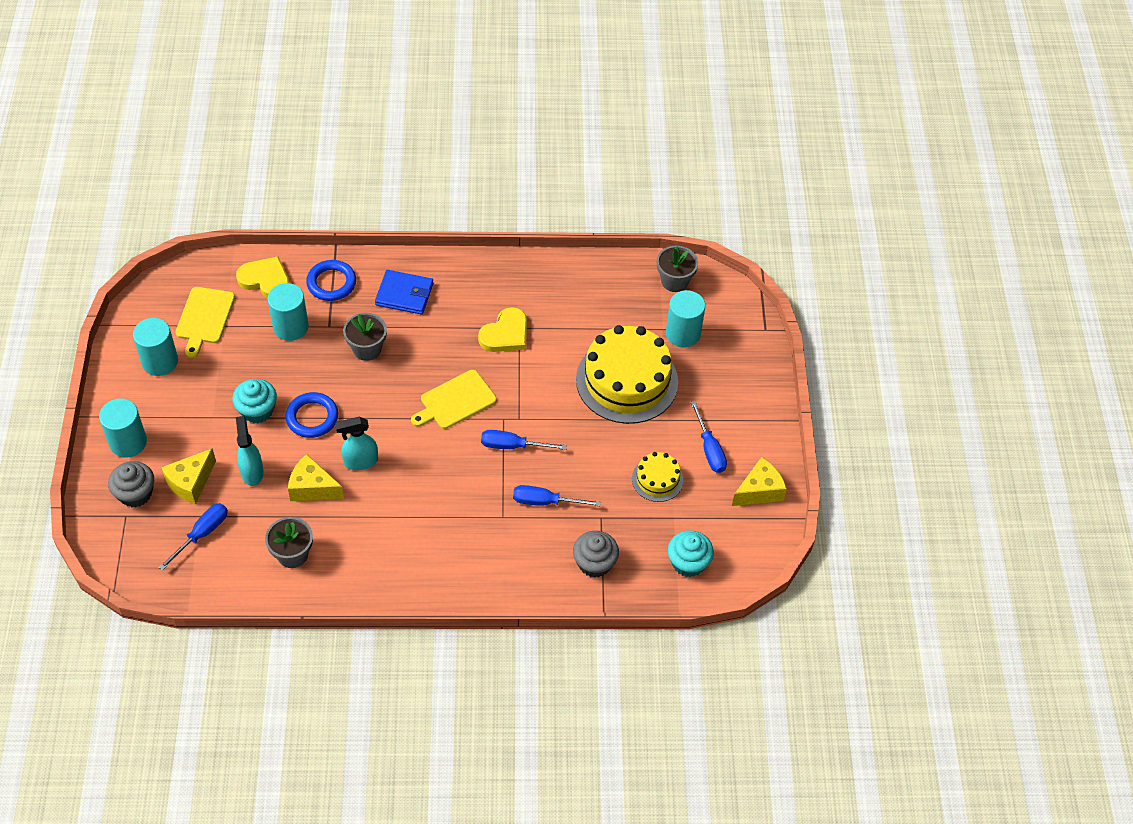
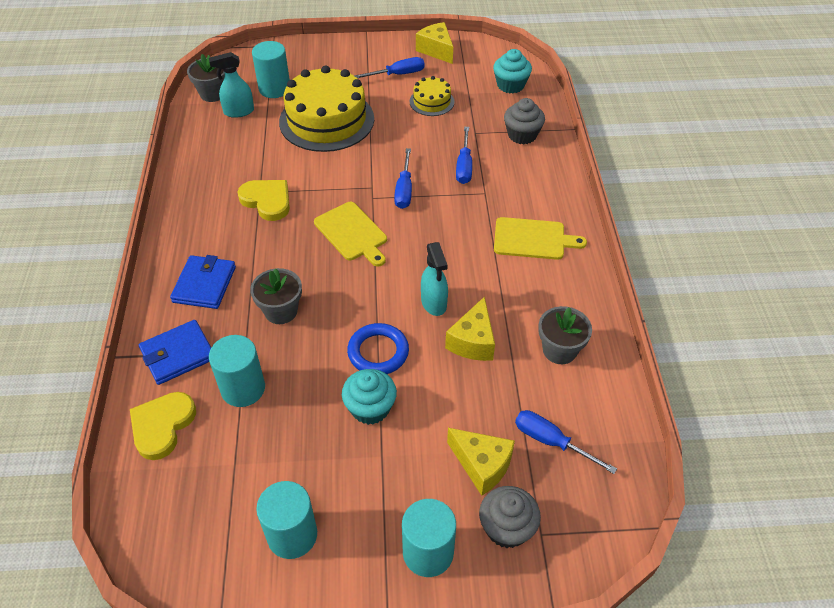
camera: 90 degrees left, 5 degrees down
(204, 318) = (219, 490): yellow cutting board -> yellow cutting board (532, 239)
(252, 472) = (458, 402): turquoise spray bottle -> turquoise spray bottle (238, 112)
(331, 283) = (178, 354): blue ring -> blue wallet

